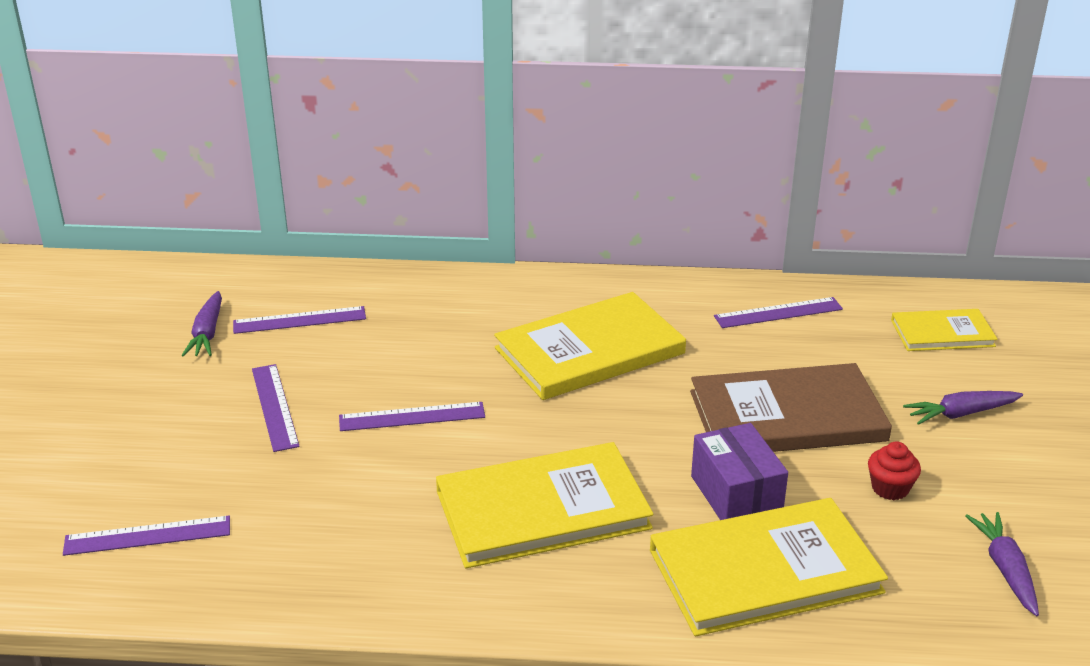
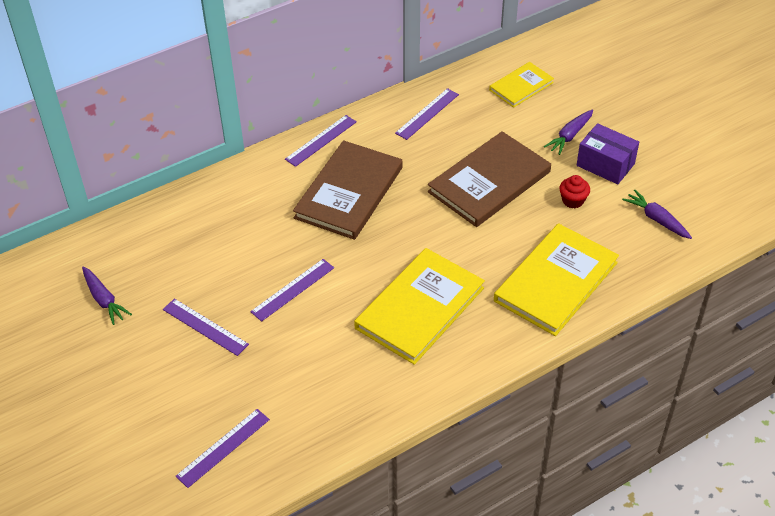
camera: 35 degrees left, 15 degrees up
(299, 320) = (154, 259): purple ruler -> purple ruler (321, 140)
(589, 351) = (349, 192): yellow book -> brown book
(736, 495) = (505, 245): purple box -> purple box (605, 164)

